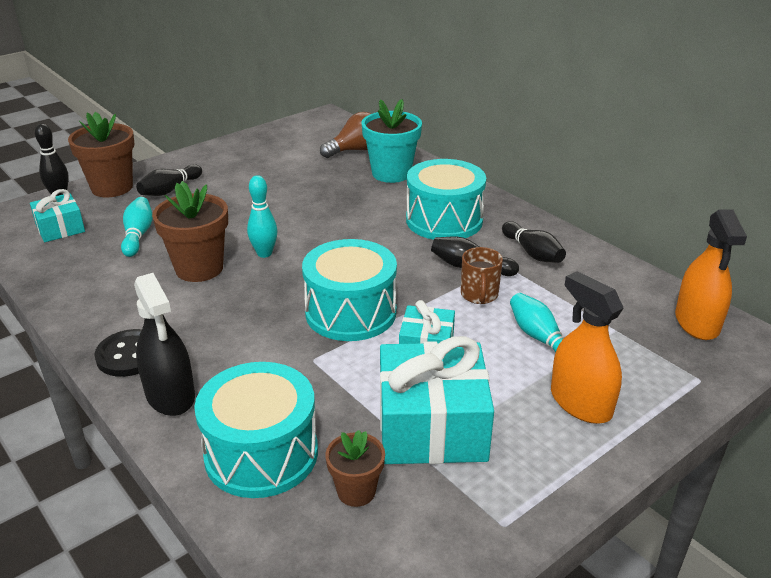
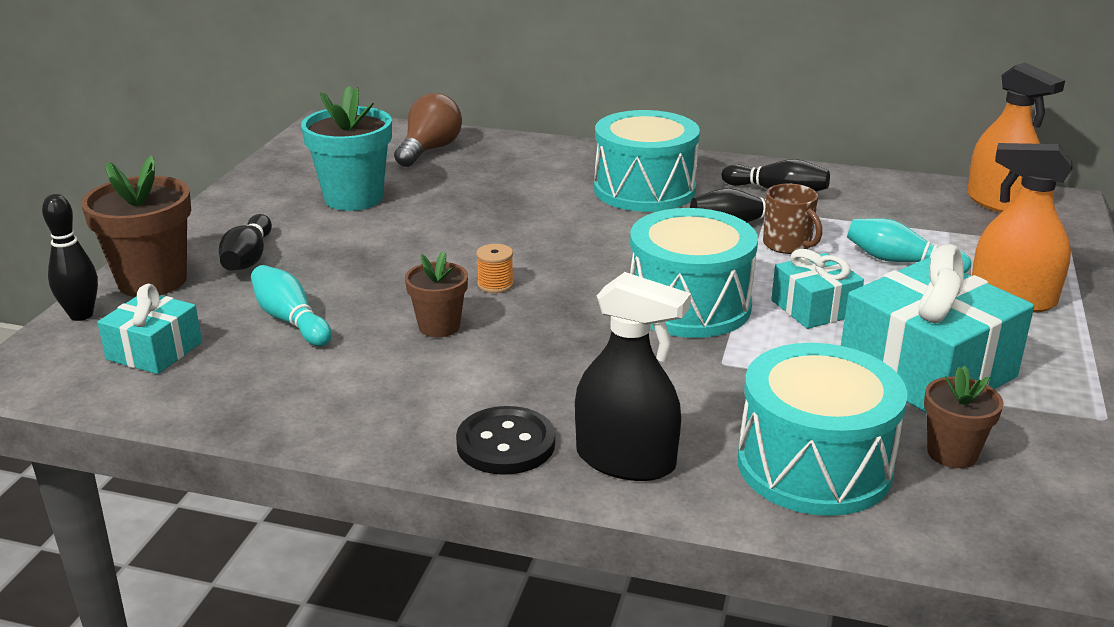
camera: 35 degrees left, 5 degrees down
(199, 268) = (439, 326): brown flower pot -> brown flower pot, size x0.58
(264, 253) = (495, 284): turquoise bowling pin -> orange spool
(391, 173) = (512, 162): turquoise flower pot -> turquoise flower pot (353, 198)

